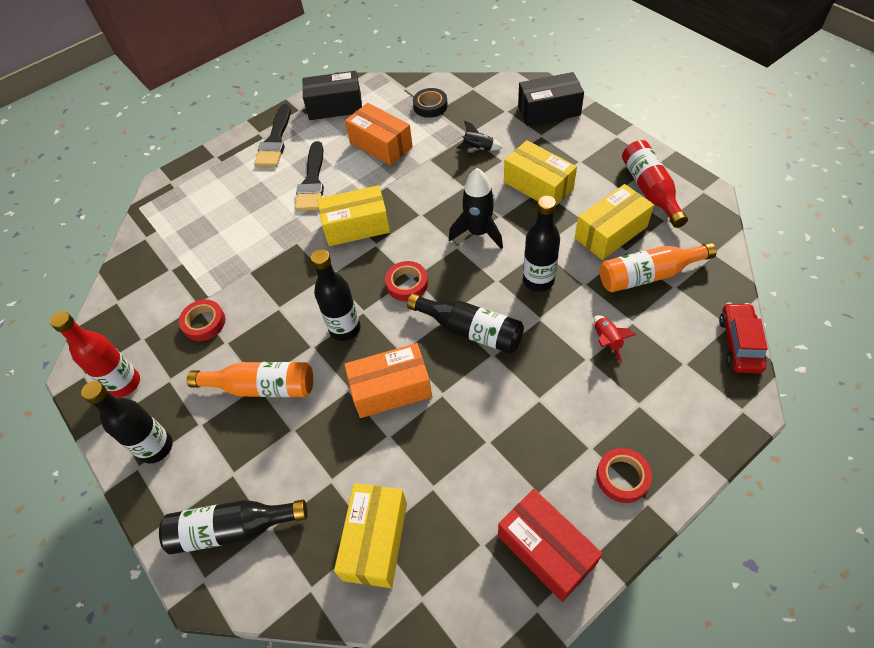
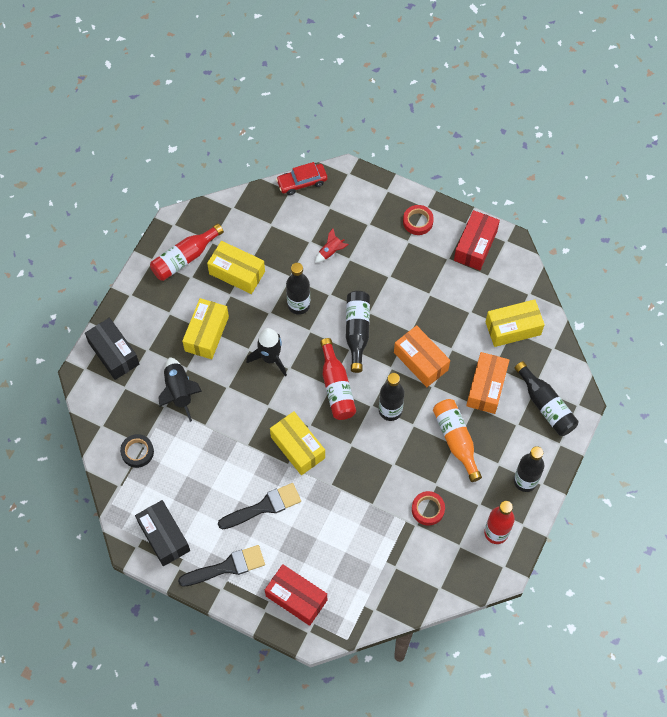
camera: 120 degrees left, 10 degrees up
(207, 181) = (296, 598): none -> red box
(381, 145) = (201, 471): orange box -> orange box (486, 387)
(407, 284) = (336, 387): red tape -> red bottle
(478, 148) = (179, 392): black rocket -> black rocket, size x1.79
(648, 275) = (267, 241): orange bottle -> none

